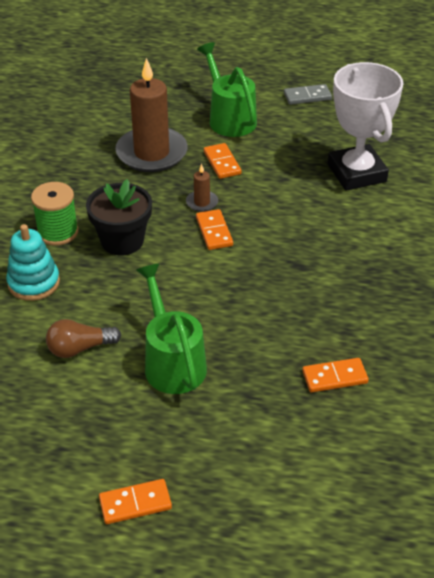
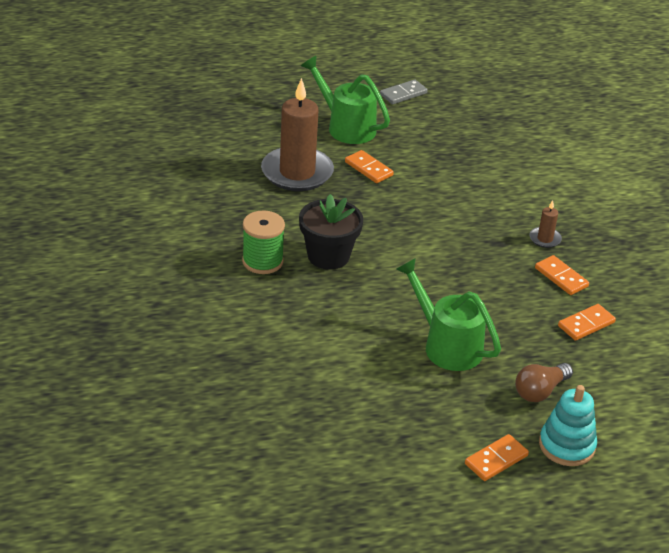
camera: 25 degrees left, 5 degrees down
(34, 283) = (275, 310): turquoise stacking toy -> turquoise stacking toy (566, 446)
(79, 348) = (359, 354): brown light bulb -> brown light bulb (540, 391)
(202, 202) = (375, 207): brown candle -> brown candle (545, 239)
(214, 231) = (404, 230): orange domino -> orange domino (561, 277)
(356, 173) = (492, 154): white trophy -> none

